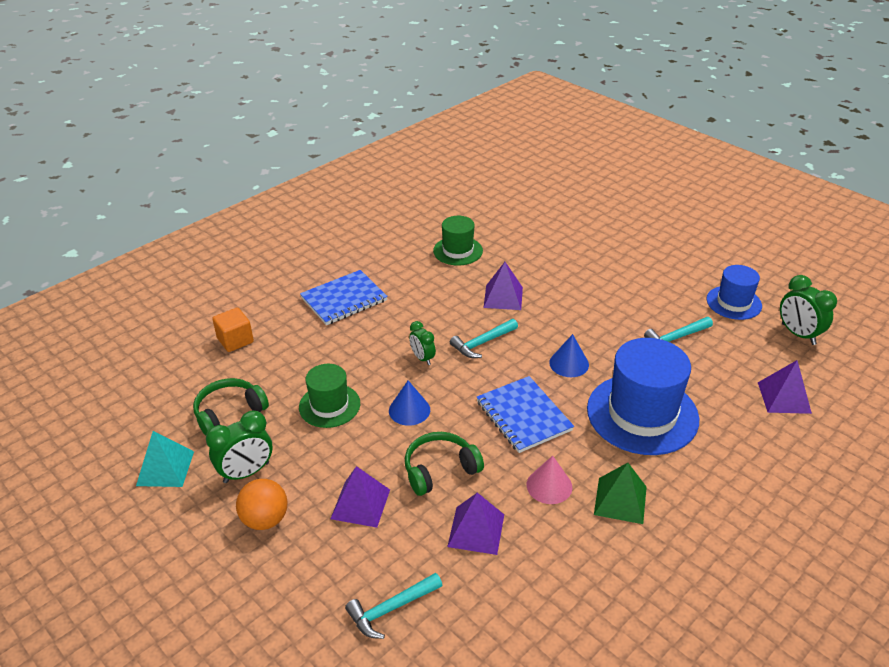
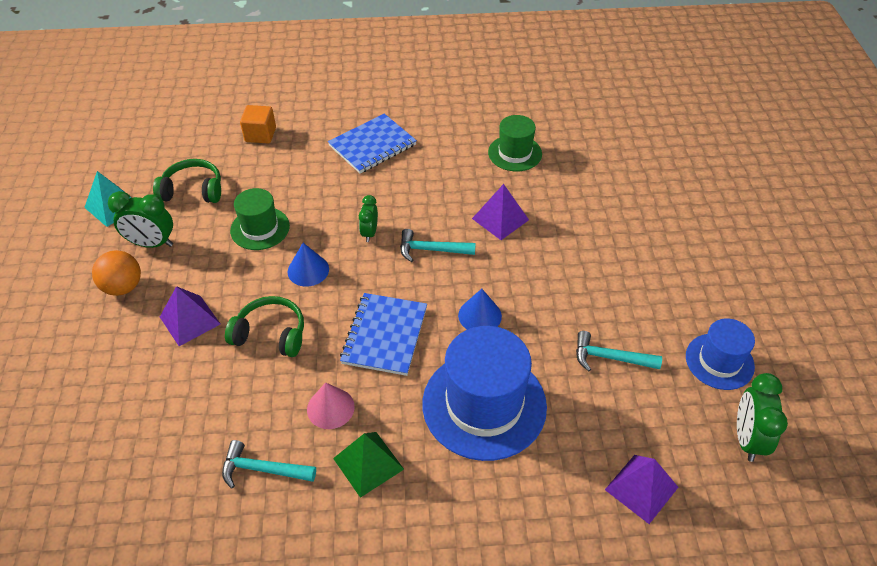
camera: 40 degrees right, 10 degrees up
(344, 299) = (372, 145): blue notebook -> blue notebook turned 45 degrees counterclockwise
(391, 609) = (116, 413): turquoise hammer -> turquoise hammer (262, 469)
(476, 530) = (237, 401): purple pyramid -> none

